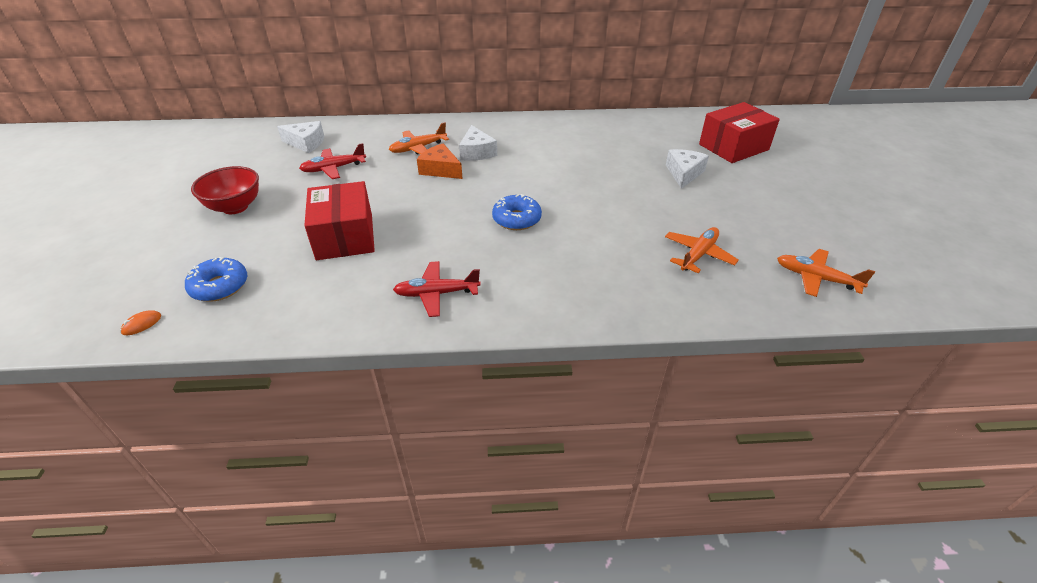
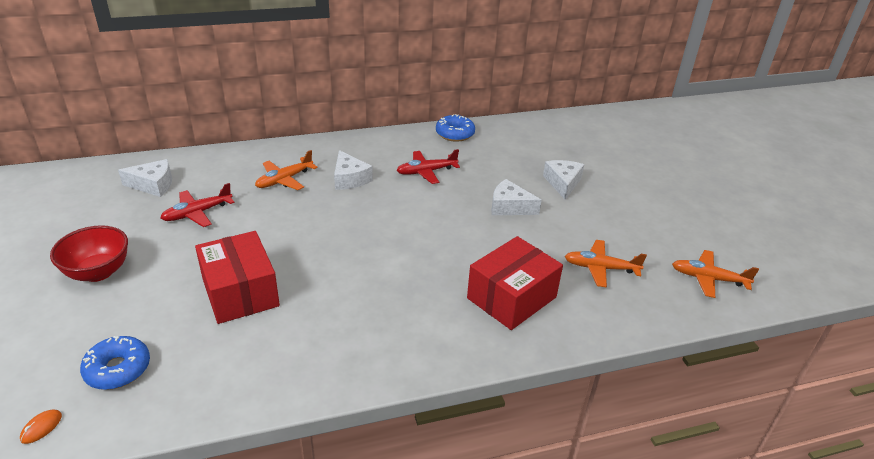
camera: 15 degrees left, 5 degrees down
(436, 294) = (362, 344): red plane -> red plane (426, 172)
(440, 170) = (317, 203): orange cheese -> none
(516, 219) = (416, 251): blue donut -> blue donut (455, 134)
(621, 189) = (509, 207): none -> white cheese
(698, 255) = (600, 268): orange plane -> orange plane turned 105 degrees counterclockwise
(733, 147) = (600, 150): red box -> red box (511, 297)

